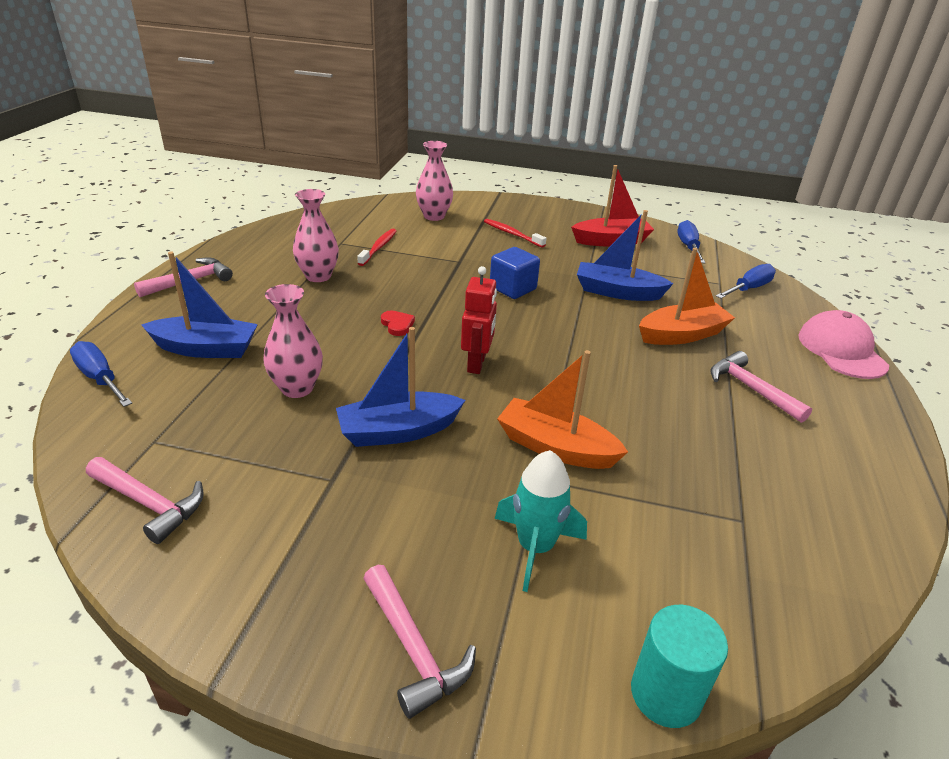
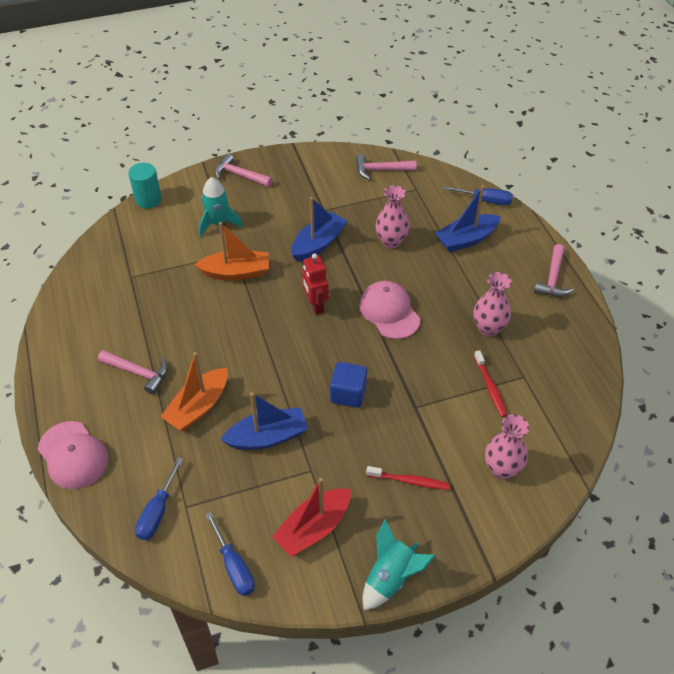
camera: 150 degrees right, 15 degrees up
(397, 325) = (389, 312): red heart -> pink cap
(570, 210) = (391, 577): none -> turquoise rocket

